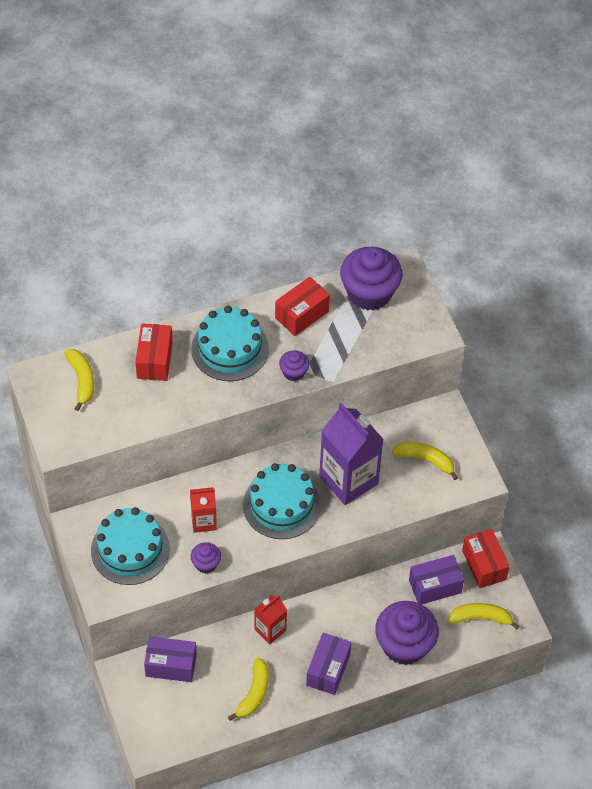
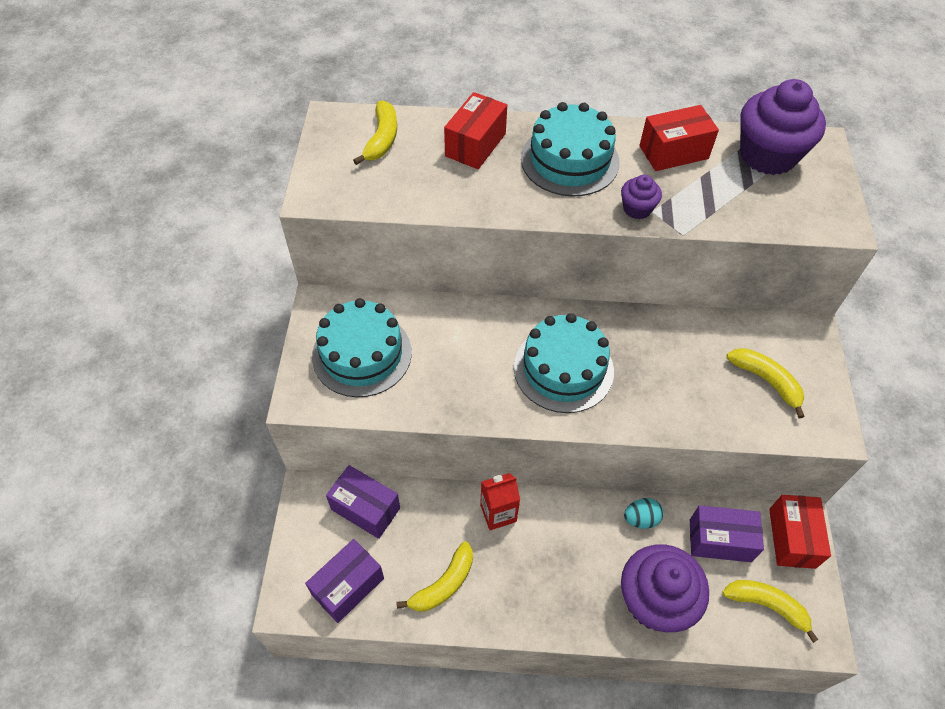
camera: 25 degrees right, 0 degrees up
(203, 521) = (462, 354): red carton -> none
(206, 564) = (440, 404): purple cupcake -> none
(328, 670) = (546, 592): purple box -> purple box (348, 586)
(348, 480) = (658, 369): purple carton -> none
(374, 593) = (641, 519): none -> turquoise egg

